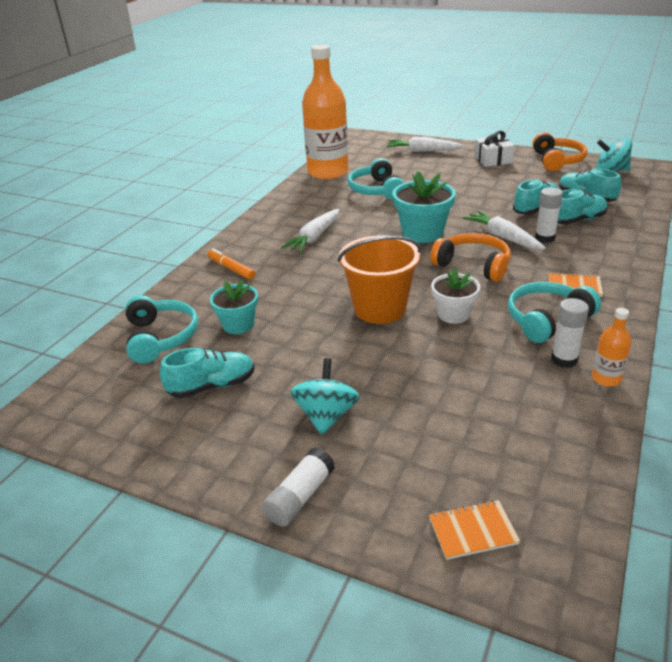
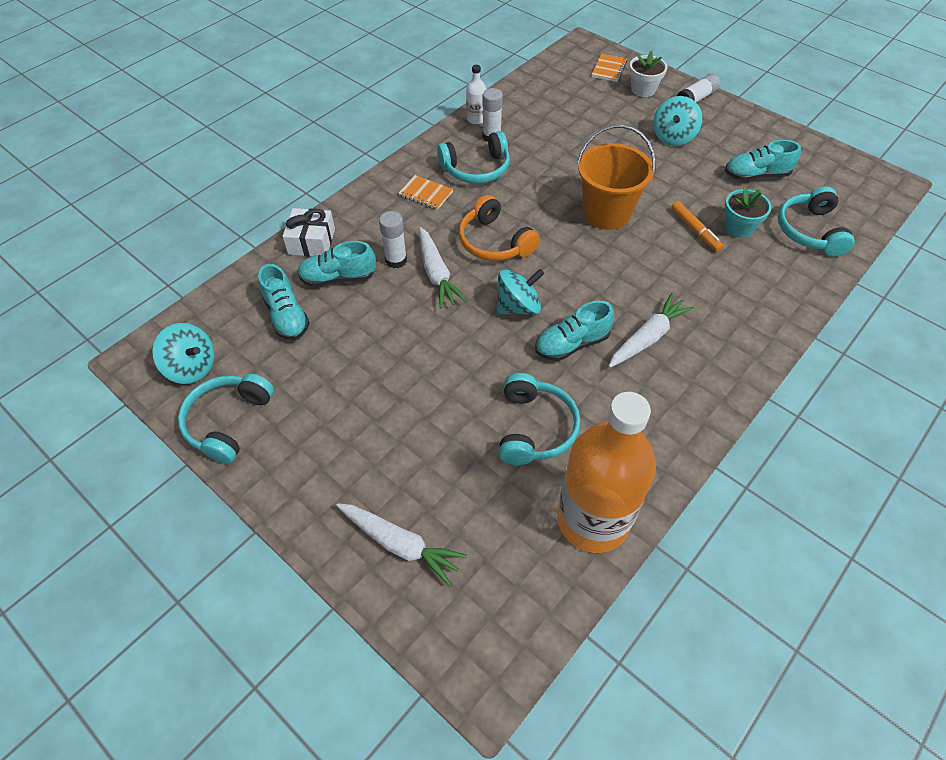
camera: 165 degrees left, 20 degrees up
(231, 269) = (751, 308): orange marker -> orange marker (695, 230)
(422, 233) = (518, 307): turquoise flower pot -> turquoise spinning top
(453, 314) = (546, 192): white flower pot -> white flower pot (643, 90)
(473, 531) = (609, 69): orange notebook -> orange notebook turned 75 degrees counterclockwise
(493, 159) = (312, 462): white gift -> white gift (311, 242)
(535, 209) = (362, 312): turquoise shoe -> turquoise shoe (572, 344)
(557, 161) = (228, 422): orange headphones -> turquoise headphones
(606, 378) = (476, 119): orange bottle -> white bottle

